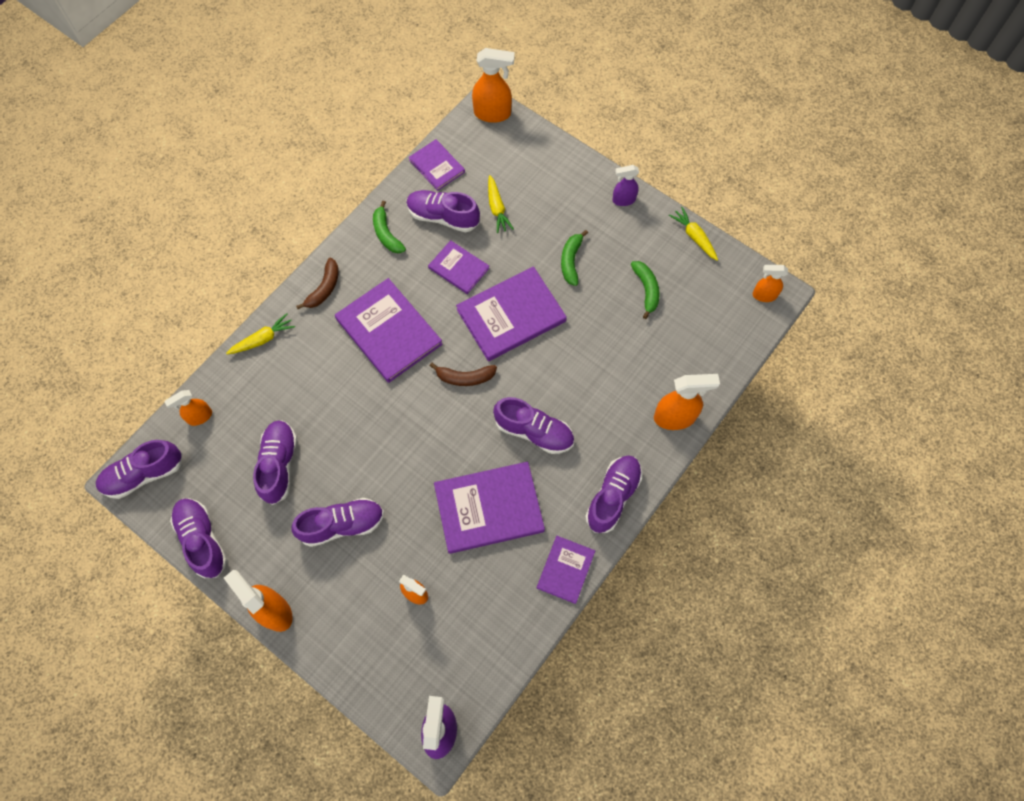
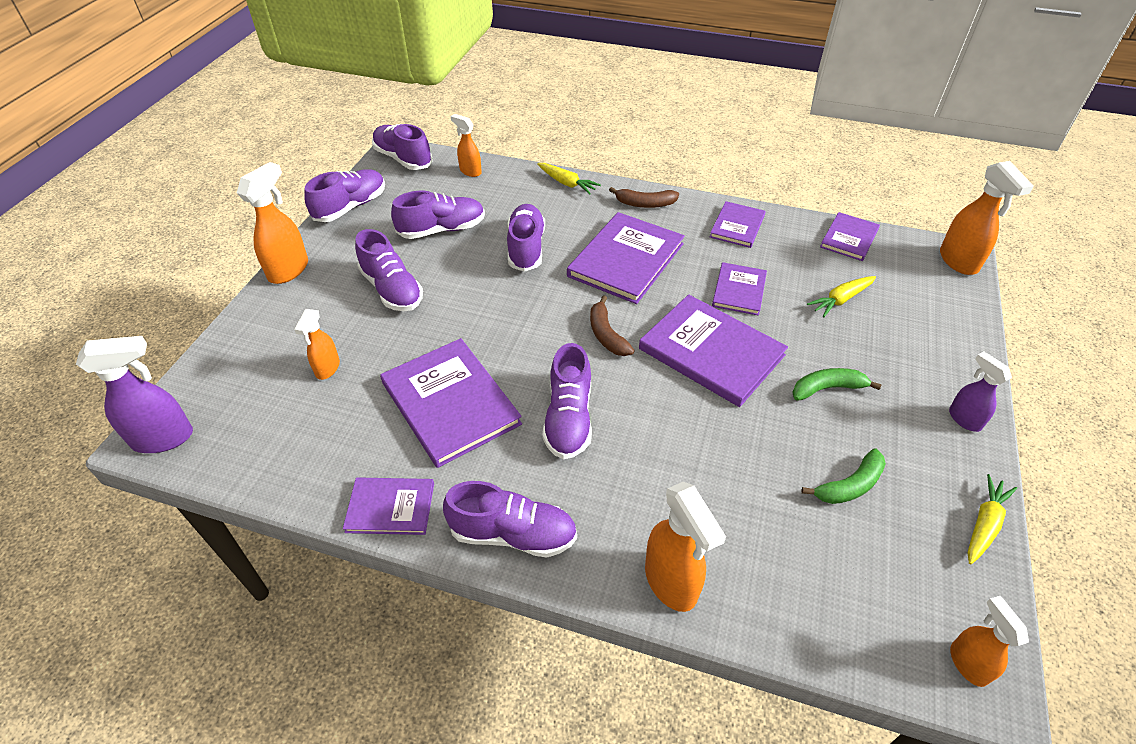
camera: 70 degrees right, 20 degrees down
(386, 234) = (737, 226): green banana -> purple book
(443, 217) = (791, 260): purple shoe -> purple shoe (526, 248)

